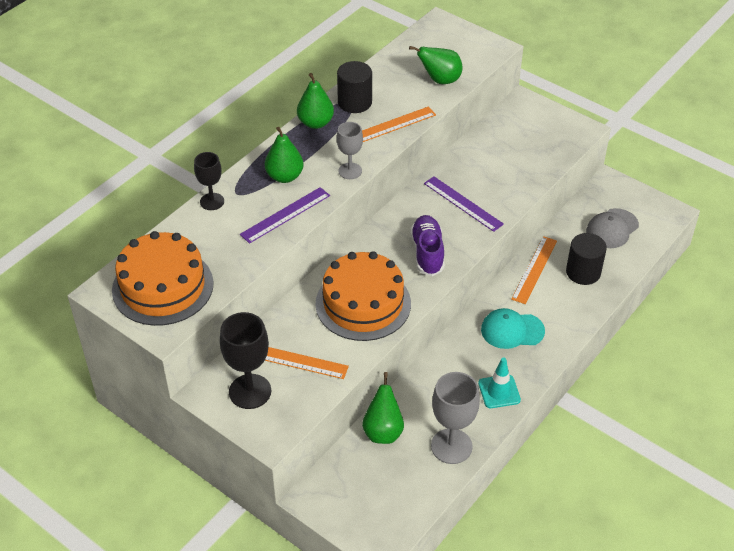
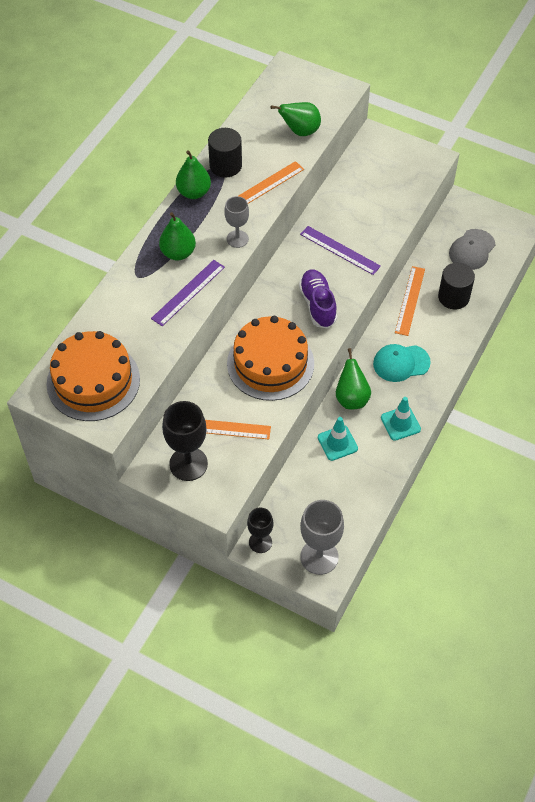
camera: 10 degrees left, 10 degrees up
(212, 201) = (116, 288): black goblet -> black goblet (260, 542)
(383, 431) = (306, 476): green pear -> green pear (351, 398)
(425, 402) = (337, 443): none -> turquoise traffic cone
(451, 446) = (369, 481): grey goblet -> grey goblet (319, 557)

